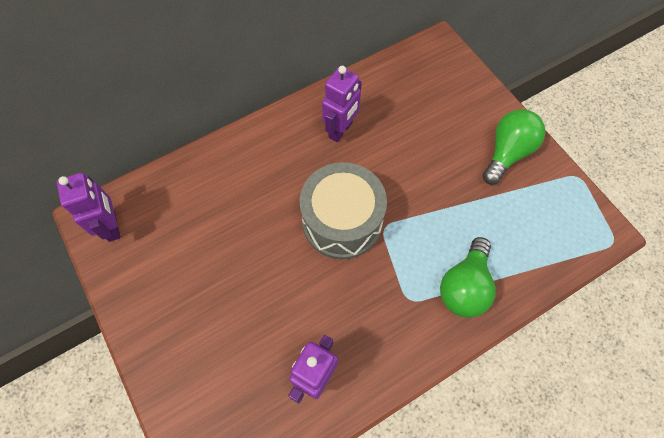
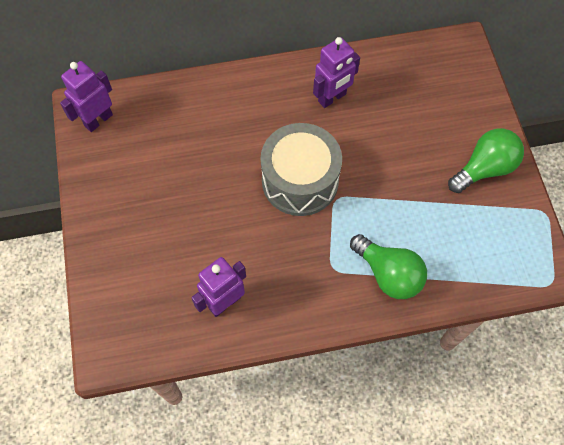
camera: 20 degrees right, 0 degrees up
(112, 226) = (98, 120): purple robot -> purple robot turned 135 degrees counterclockwise
(464, 286) = (388, 274): green light bulb -> green light bulb turned 90 degrees counterclockwise

